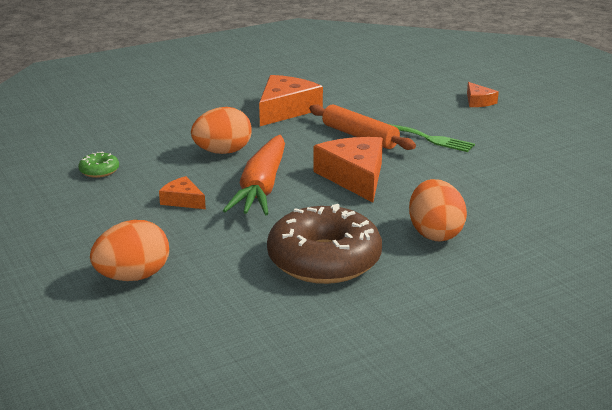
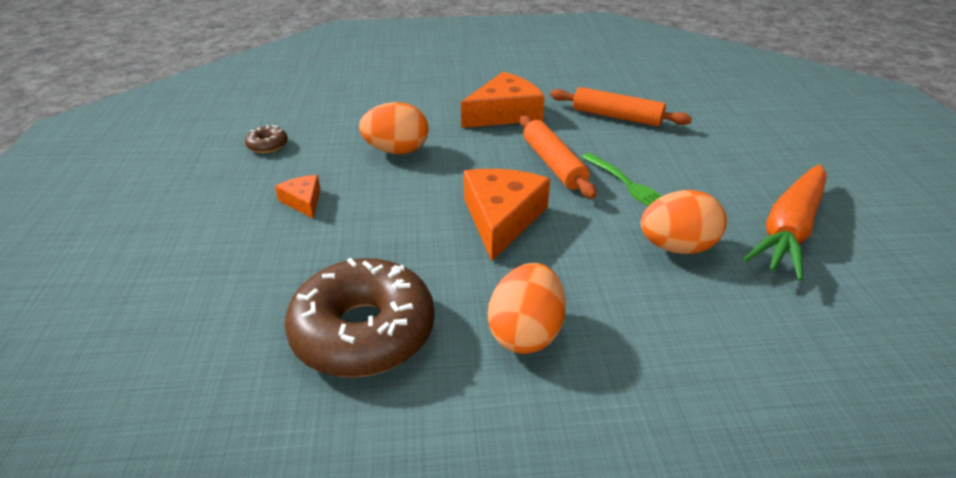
camera: 25 degrees right, 10 degrees up
(99, 171) = (267, 145): green donut -> brown donut
(133, 277) = (161, 288): orange egg -> orange egg (677, 247)
(262, 187) = (392, 206): orange carrot -> orange carrot (789, 230)
(378, 96) = (616, 117): none -> orange rolling pin
(478, 101) = (730, 148): orange cheese -> none

